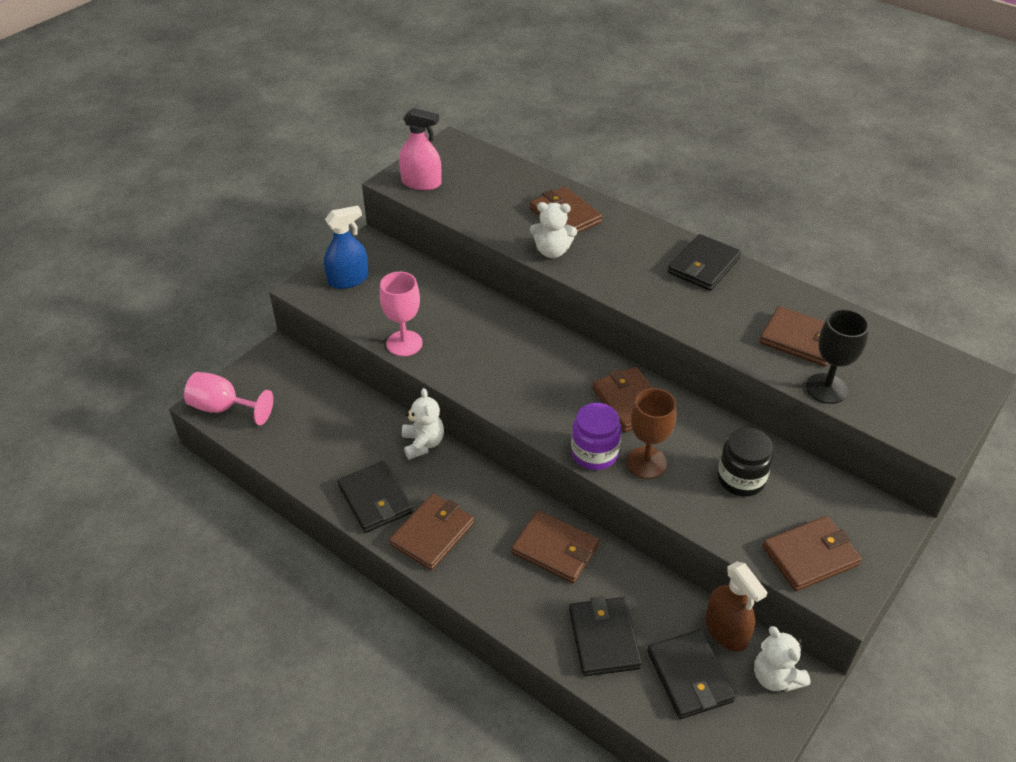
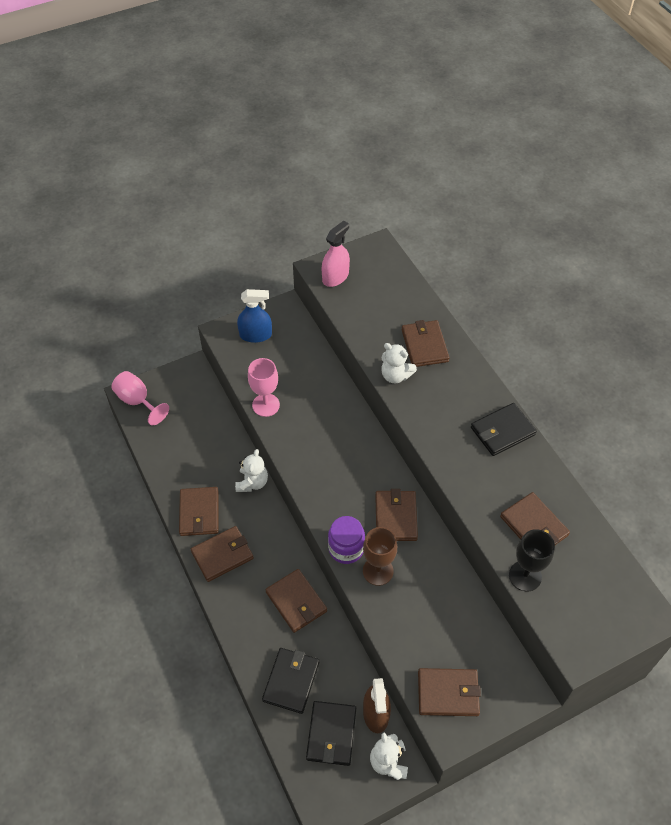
camera: 25 degrees right, 10 degrees up
(375, 499) = (199, 513): black wallet -> brown wallet
(421, 183) = (335, 277): pink spray bottle -> pink spray bottle turned 90 degrees counterclockwise
(741, 479) = (437, 613): black jar -> none

